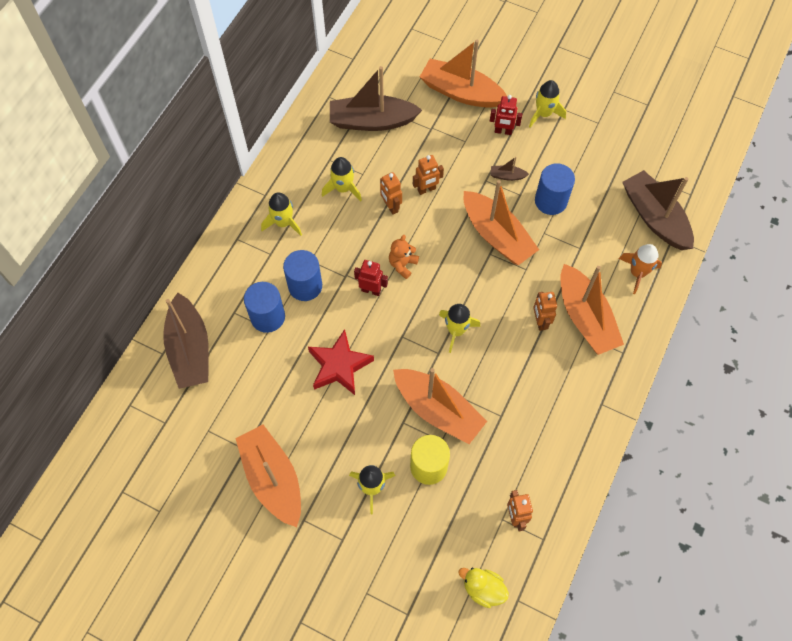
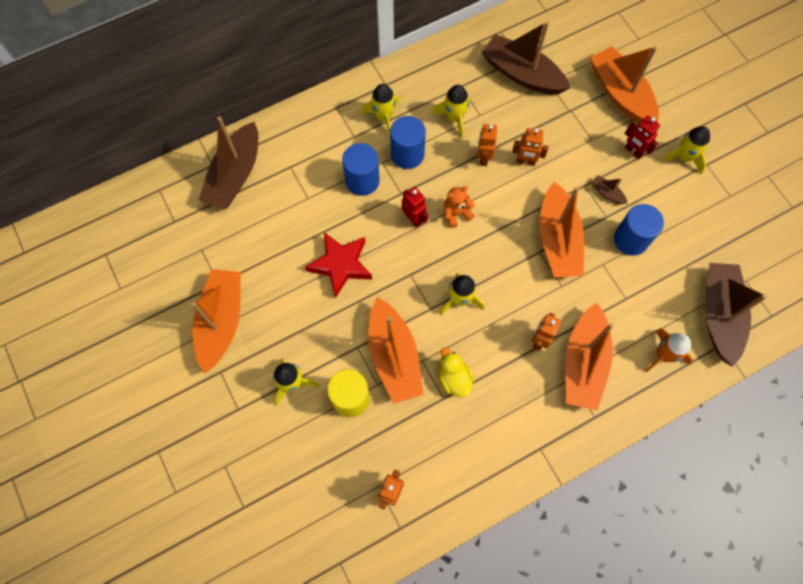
camera: 35 degrees right, 5 degrees up
(267, 317) = (314, 187): blue cylinder -> blue cylinder (407, 154)
(483, 589) = (318, 532): yellow duck -> yellow duck (454, 379)

